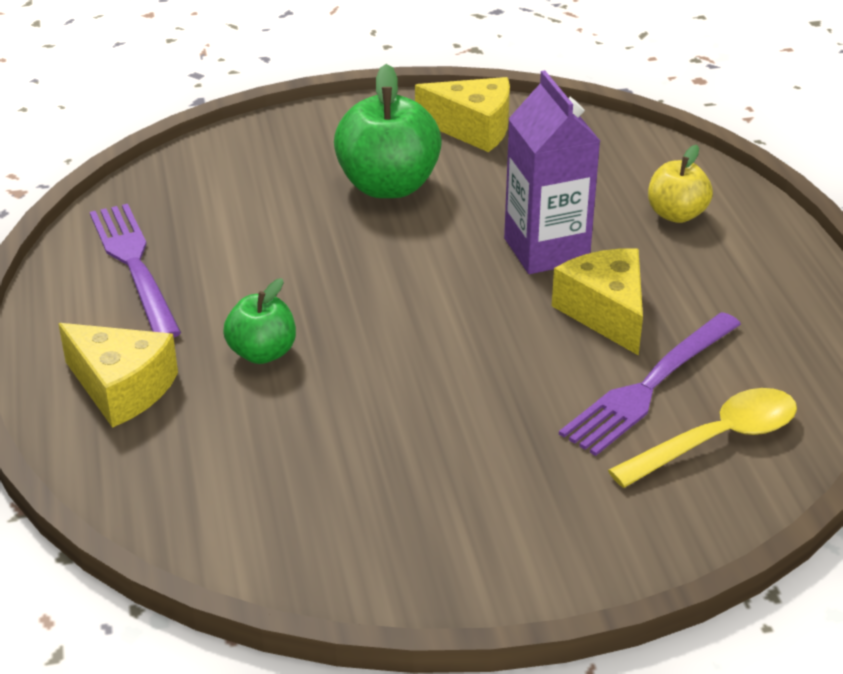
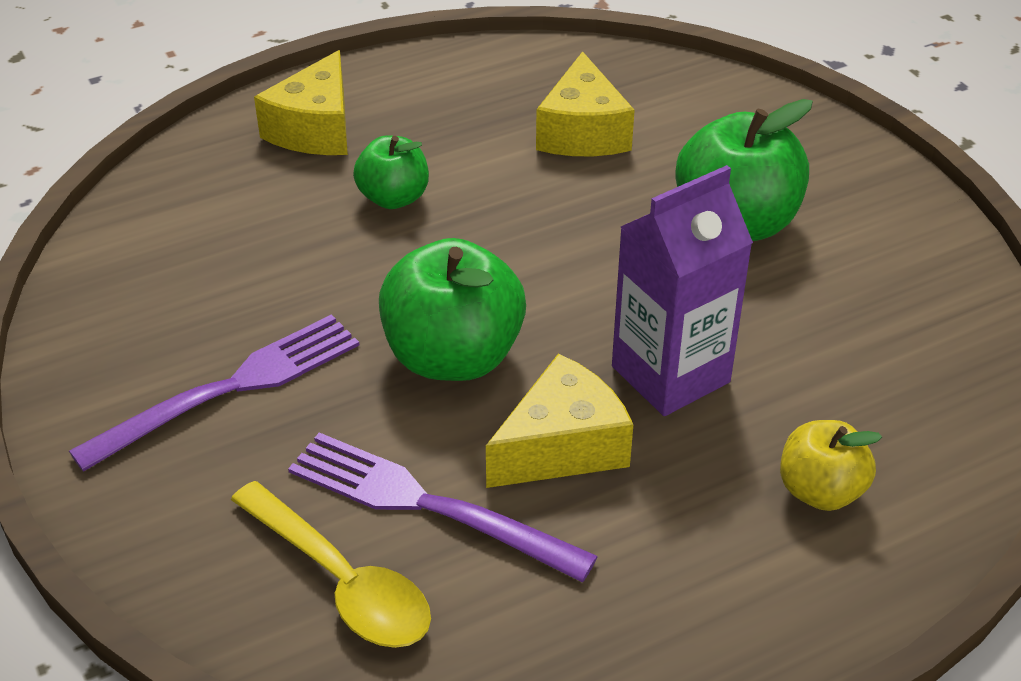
camera: 75 degrees right, 5 degrees up
(133, 265) = (504, 90): purple fork -> purple fork (232, 387)
(473, 128) = (909, 268): yellow cheese -> yellow cheese (583, 132)
(489, 350) = (453, 357): none -> green apple

